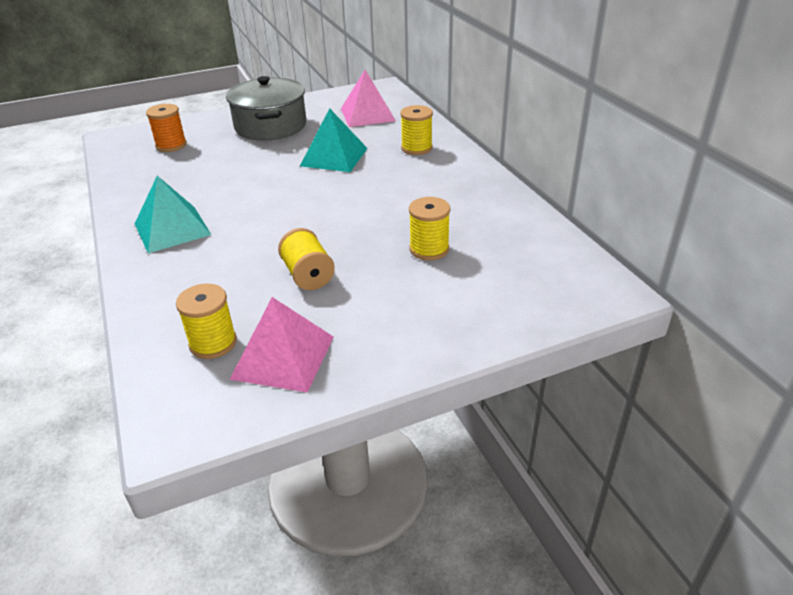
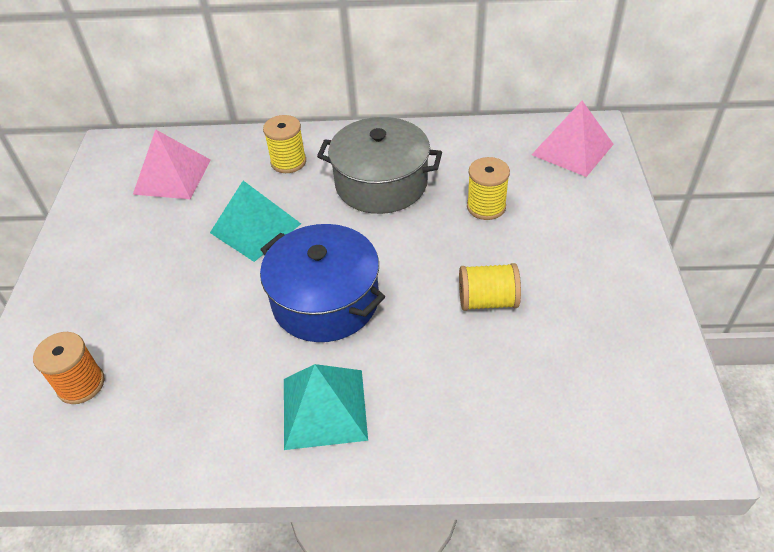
camera: 65 degrees left, 10 degrees up
(213, 343) = (571, 397): yellow spool -> none
(270, 126) = (120, 267): grey pot -> grey pot (381, 183)
(274, 203) = (325, 300): none -> blue pot
(283, 357) = (611, 345): pink pyramid -> pink pyramid (572, 149)

